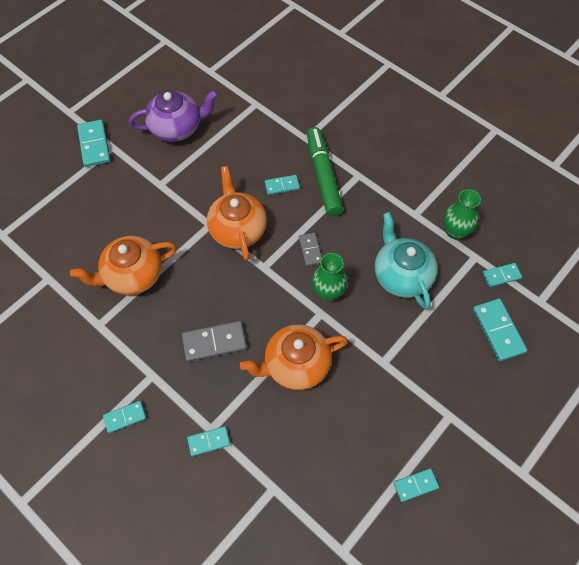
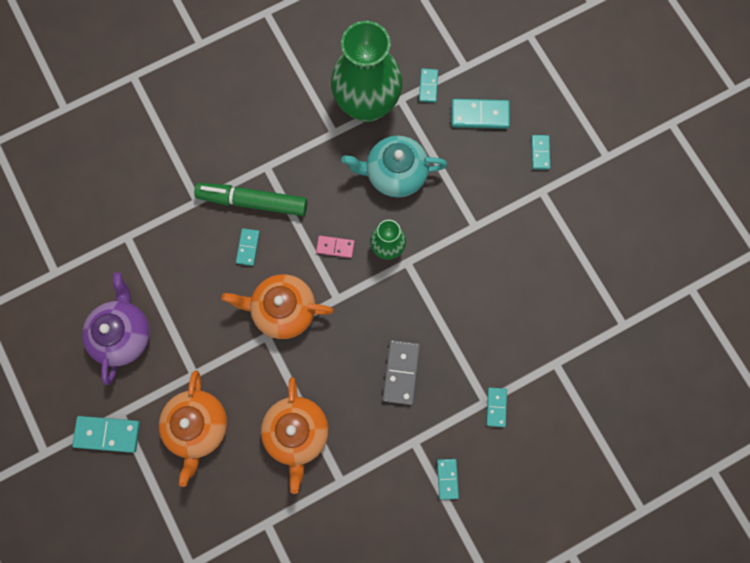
camera: 70 degrees left, 15 degrees up
(295, 365) = (450, 304): orange teapot -> orange teapot (198, 426)
(310, 250) = (335, 247): grey domino -> pink domino
(415, 485) = (590, 245): turquoise domino -> turquoise domino (540, 153)
(455, 231) = (367, 104): green vase -> green vase, size x2.01

